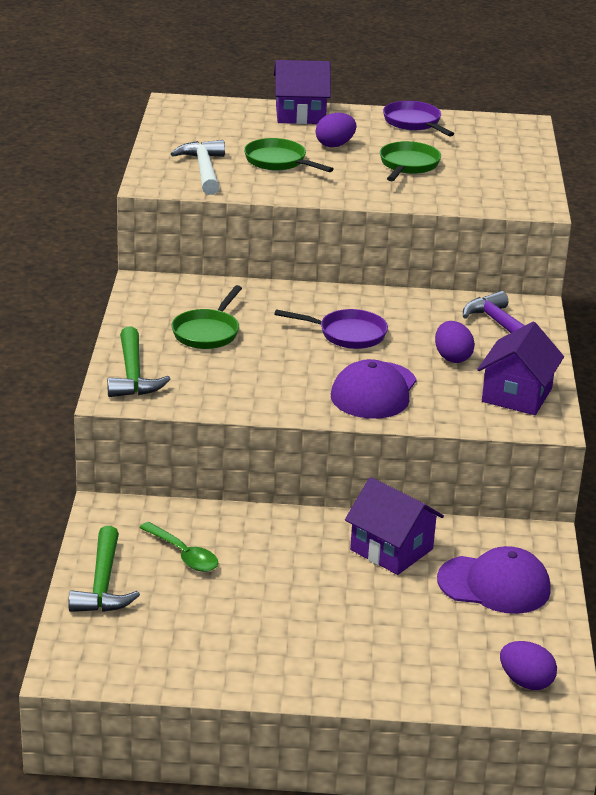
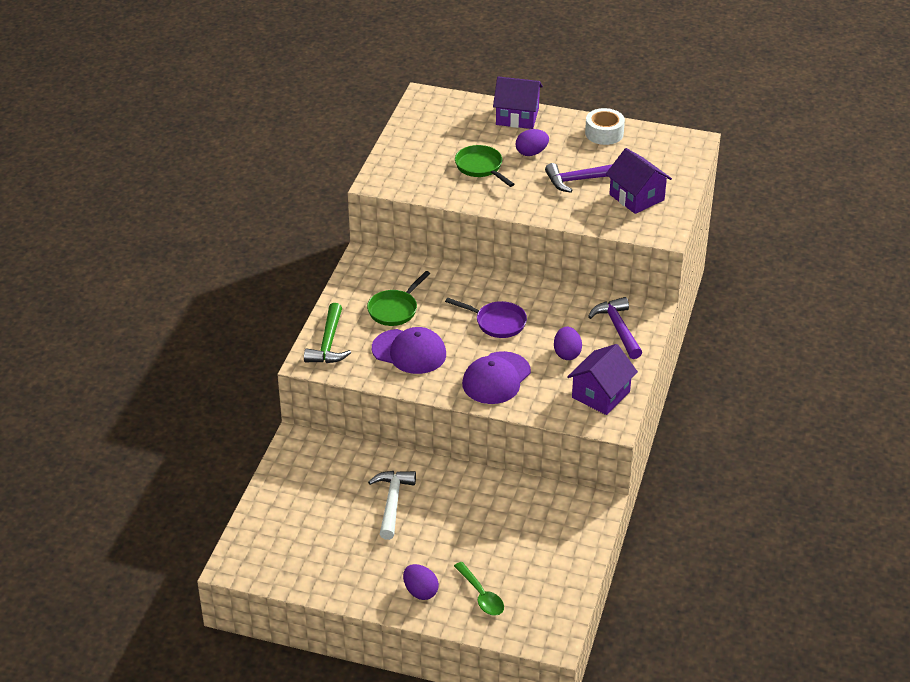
camera: 15 degrees right, 10 degrees up
(103, 584) = (276, 502): green hammer -> none
(183, 555) = (338, 485): green spoon -> green spoon (481, 595)
(204, 170) = (421, 171): white hammer -> white hammer (392, 502)
(391, 549) = (485, 501): purple house -> purple house (636, 197)
(408, 165) = (580, 180): green pan -> purple hammer
(414, 123) = (604, 133): purple pan -> white tape
(494, 585) = (546, 540): purple cap -> purple cap (409, 352)
(526, 682) = (536, 622): purple egg -> purple egg (420, 591)

